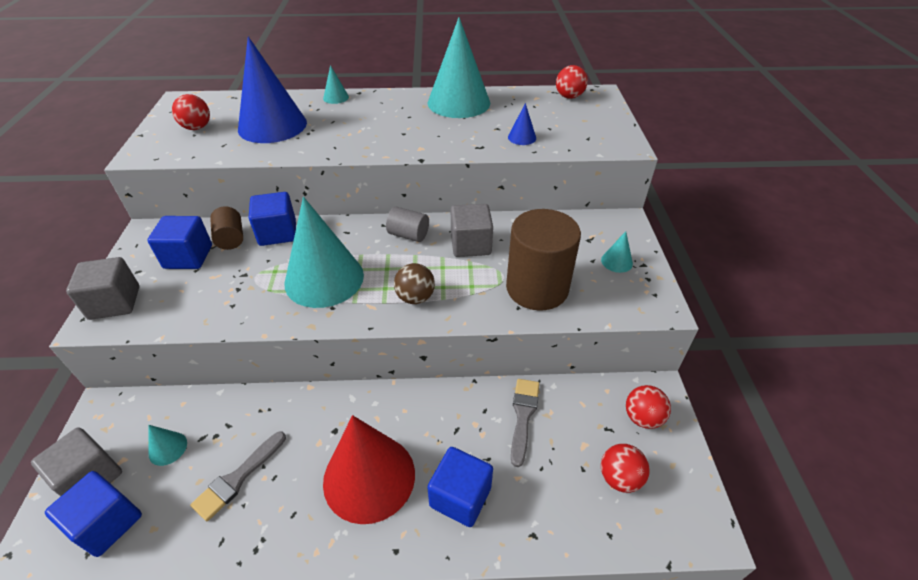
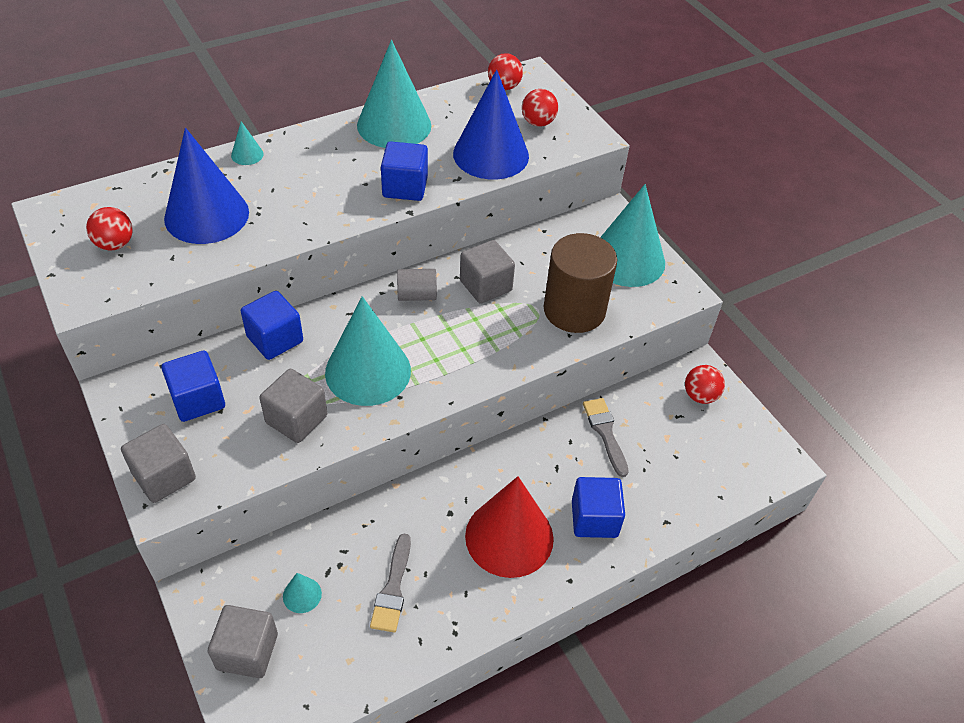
camera: 30 degrees left, 5 degrees up
(107, 523) = (302, 676): blue cube -> blue cube (405, 187)
(231, 238) = (227, 363): brown cylinder -> none
(240, 296) = (296, 419): none -> grey cube
(415, 297) = (471, 358): brown ball -> none
(522, 137) = (491, 154): blue cone -> blue cone, size x2.43
(616, 261) = (627, 259): turquoise cone -> turquoise cone, size x2.43
(619, 478) = (706, 451): red ball -> red ball (538, 123)

